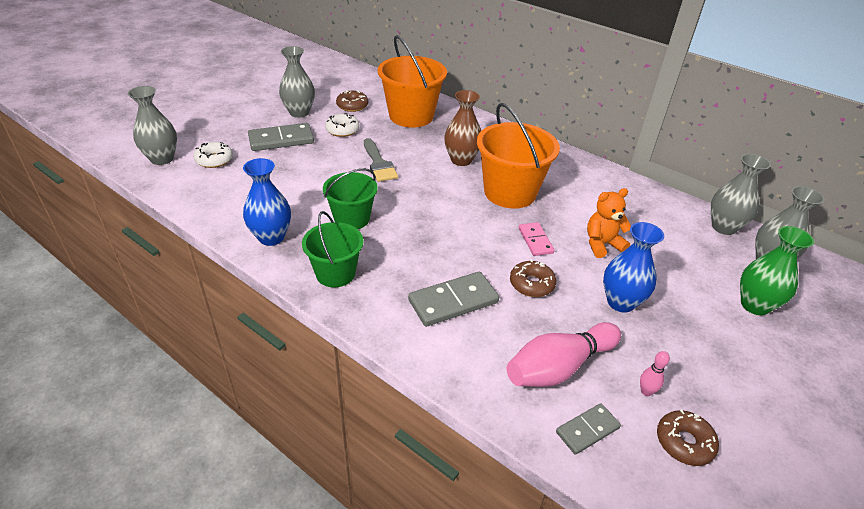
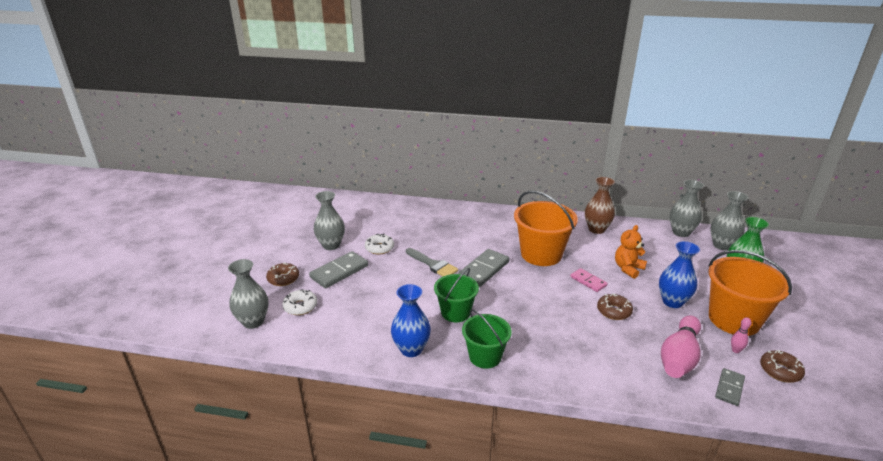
camera: 25 degrees left, 10 degrees down
(352, 106) = (367, 227): brown donut -> brown donut (283, 278)
(411, 116) = (420, 221): orange bucket -> orange bucket (734, 319)
(453, 301) = (579, 343): grey domino -> grey domino (484, 269)
(461, 160) = (487, 242): brown vase -> brown vase (596, 229)

